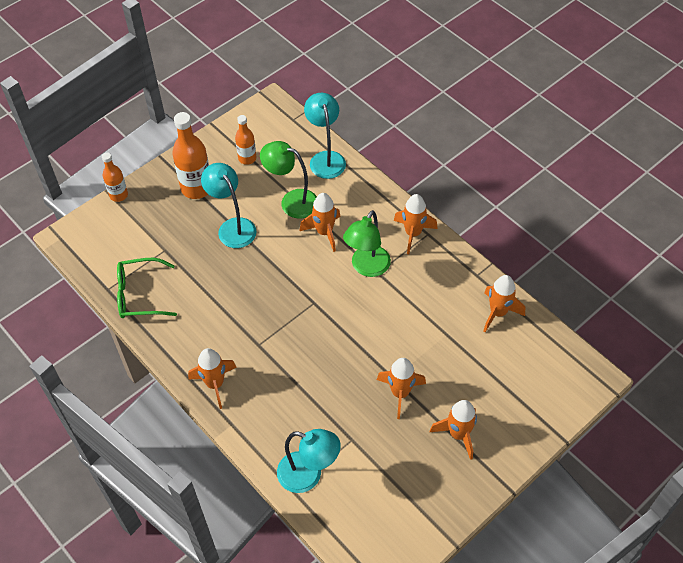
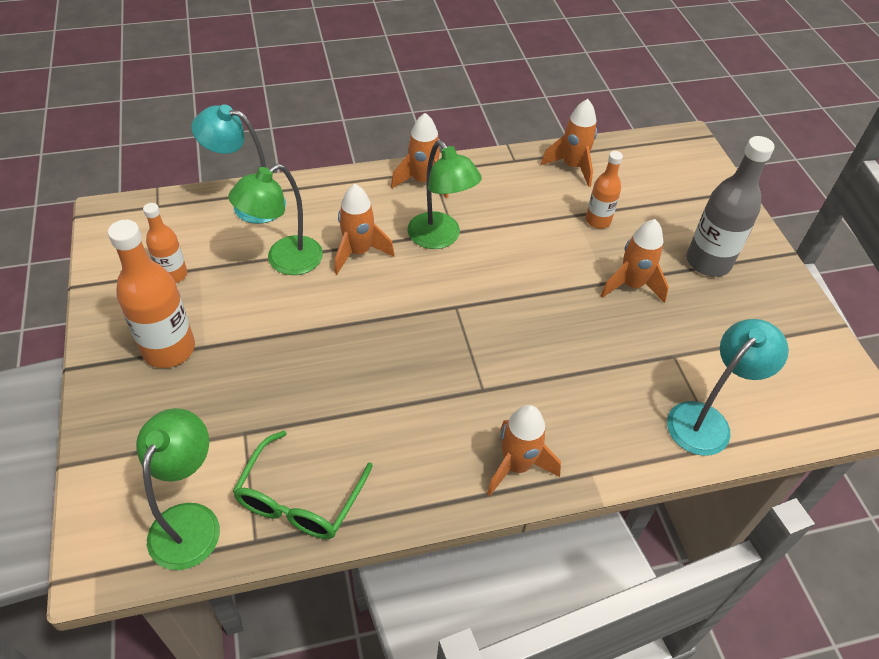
camera: 65 degrees left, 5 degrees down
(104, 257) = (190, 521): none -> green lamp
(118, 195) = (88, 451): orange bottle -> orange bottle (598, 221)
(232, 227) = (272, 337): turquoise lamp -> none
(458, 434) = (708, 262): orange rocket -> grey bottle

